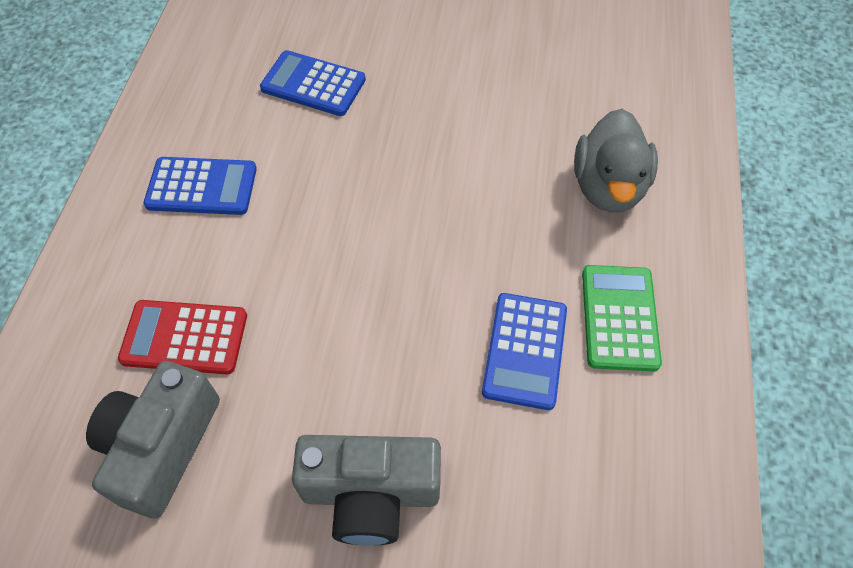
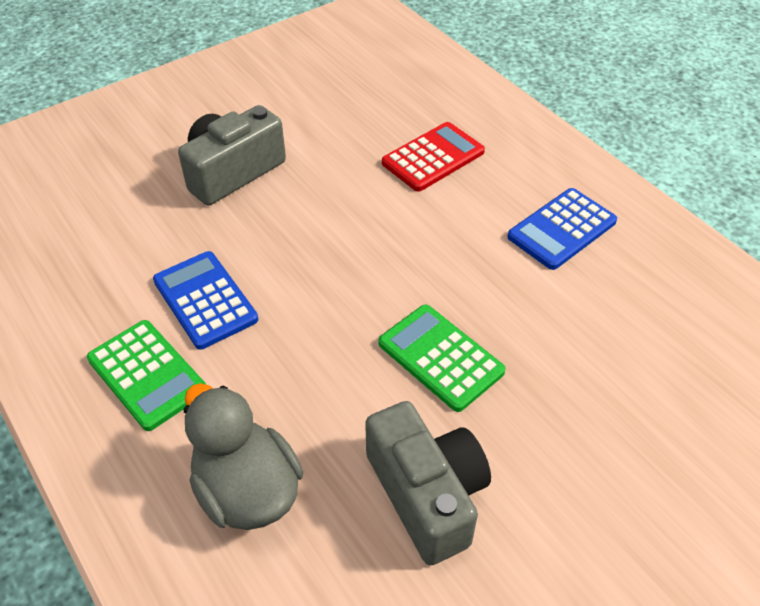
camera: 135 degrees right, 10 degrees down
(162, 446) = (371, 117): grey camera -> grey camera (427, 494)
(313, 84) = (621, 368): blue calculator -> none
(406, 170) = (440, 357): none -> green calculator

